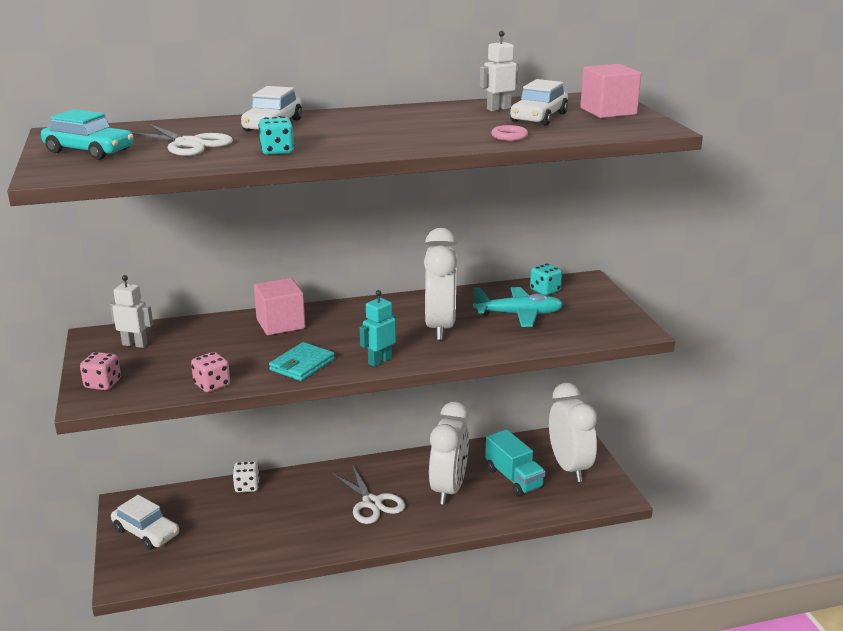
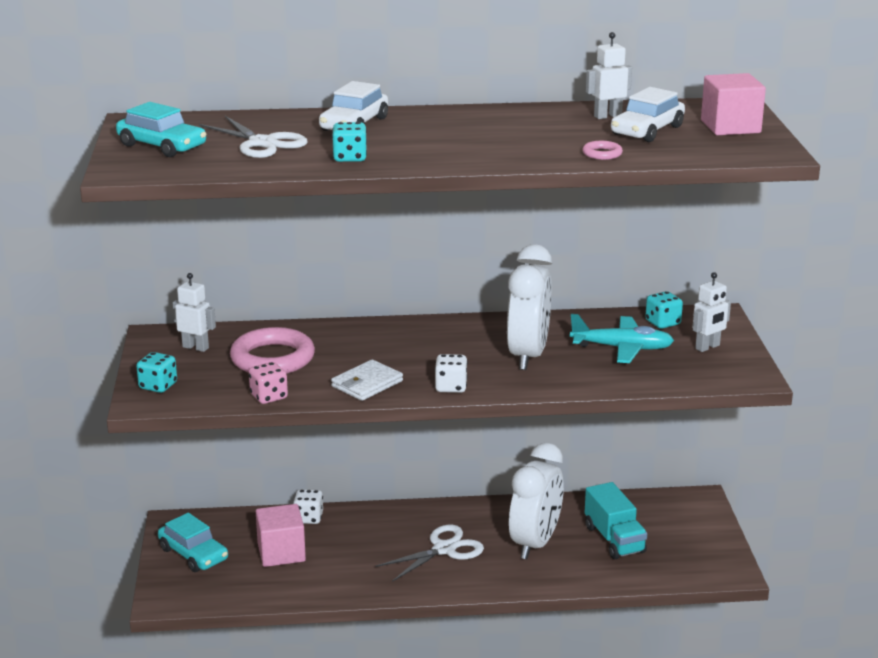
camera: 10 degrees right, 0 degrees up
(103, 384) = (158, 386): pink dice -> turquoise dice
(146, 532) = (193, 554): white car -> turquoise car
(209, 349) = (272, 358): none -> pink ring
(280, 324) = (353, 338): pink cube -> pink cube (281, 552)
(302, 365) = (367, 384): turquoise wallet -> white wallet
(372, 503) = (444, 549): white scissors -> white scissors turned 105 degrees counterclockwise
(379, 361) = (451, 387): turquoise robot -> white dice
(569, 467) = (684, 534): white clock -> none
(590, 308) = (707, 347): none -> white robot

